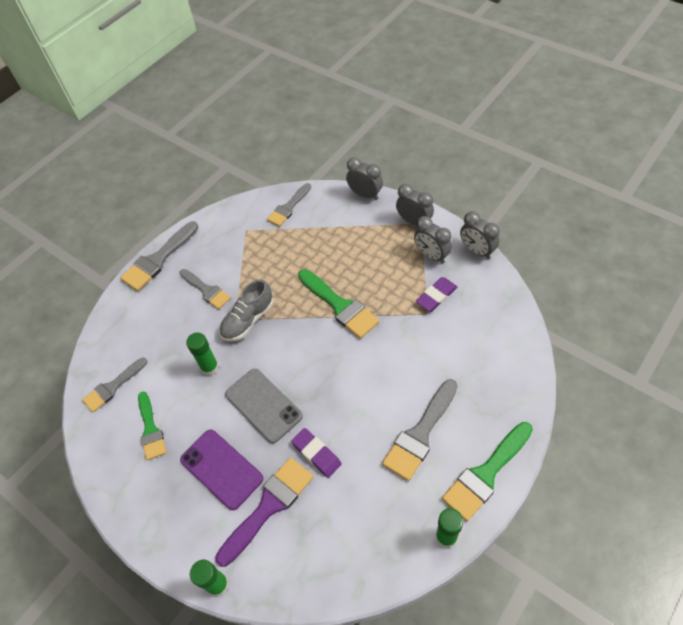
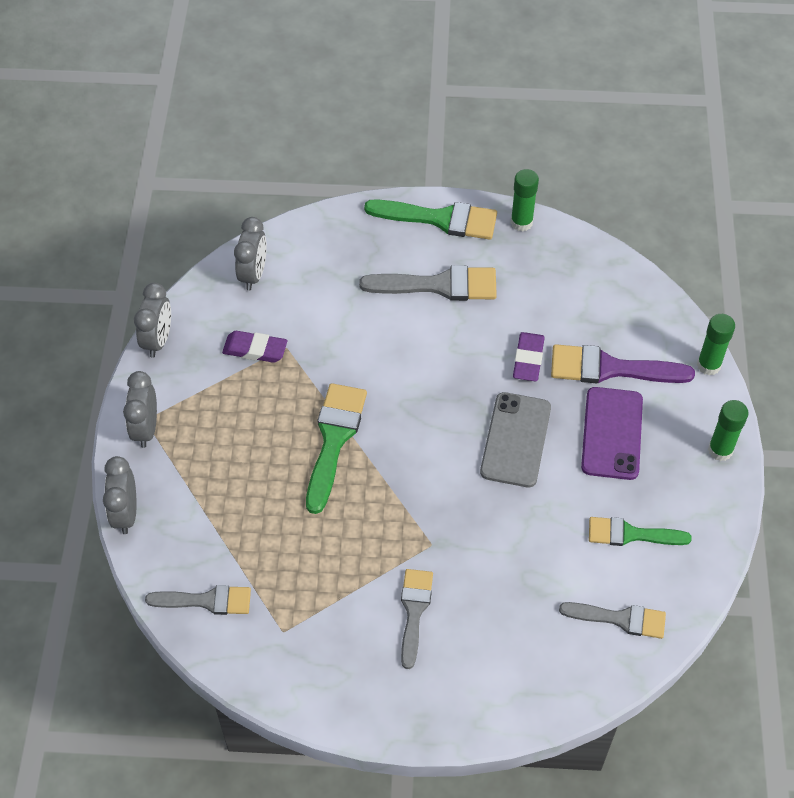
camera: 130 degrees left, 0 degrees up
(150, 429) = (631, 534): green brush -> green brush turned 120 degrees counterclockwise
(158, 259) = (408, 718): grey brush -> none
(210, 367) = (514, 527): green glue stick -> green glue stick (720, 450)
(248, 320) = (422, 528): grey shoe -> none
(431, 255) = (194, 383): grey clock -> grey clock (253, 274)

